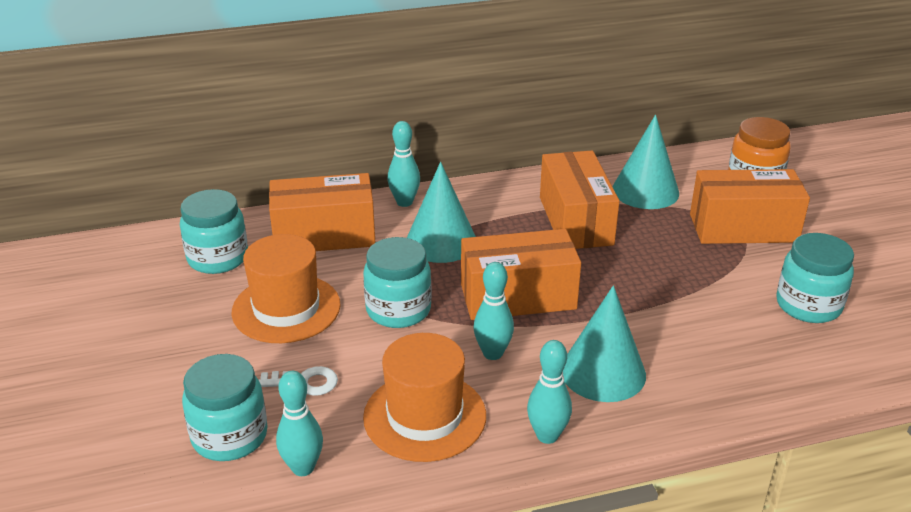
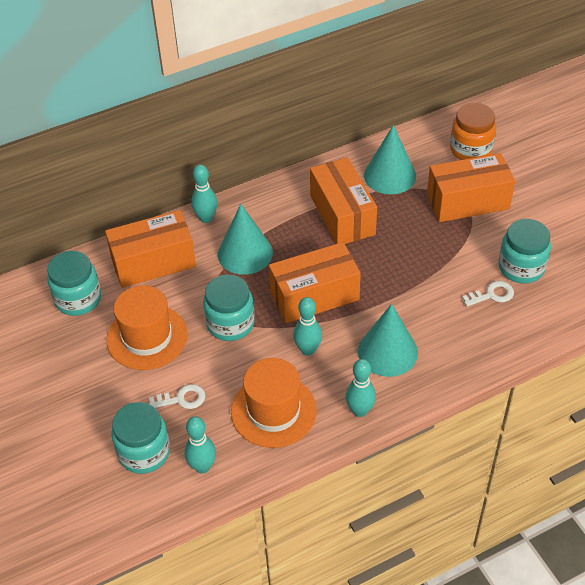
camera: 10 degrees left, 15 degrees up
(763, 329) = (492, 294): none -> white key

